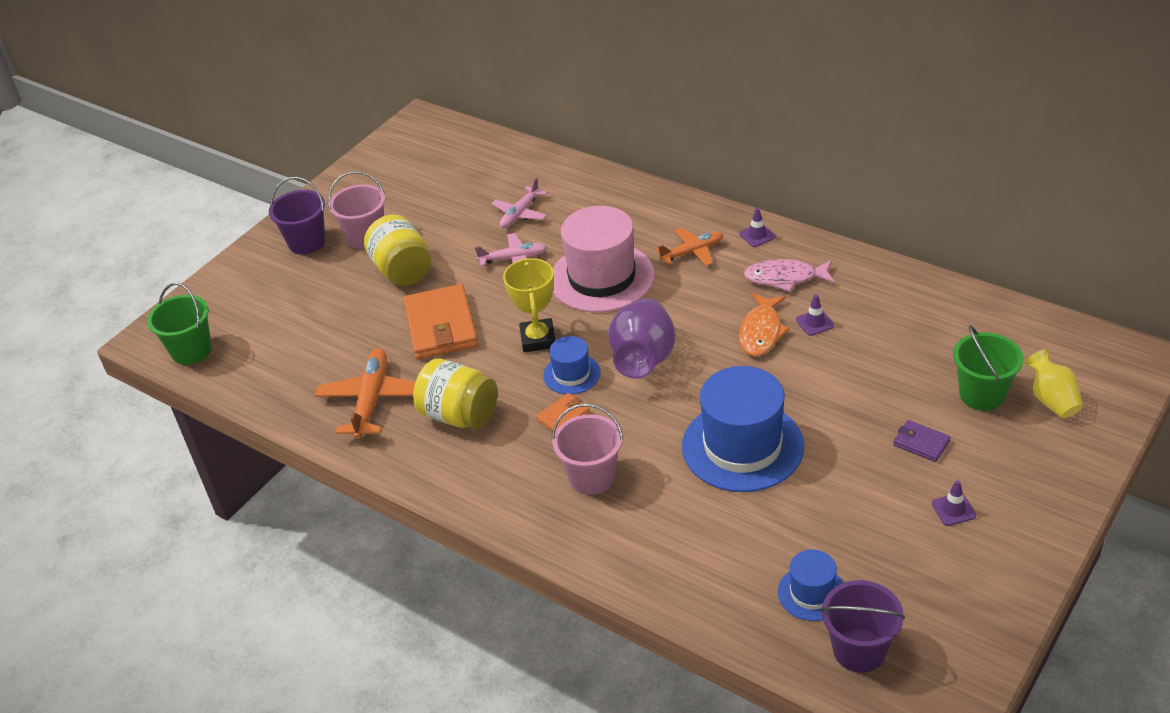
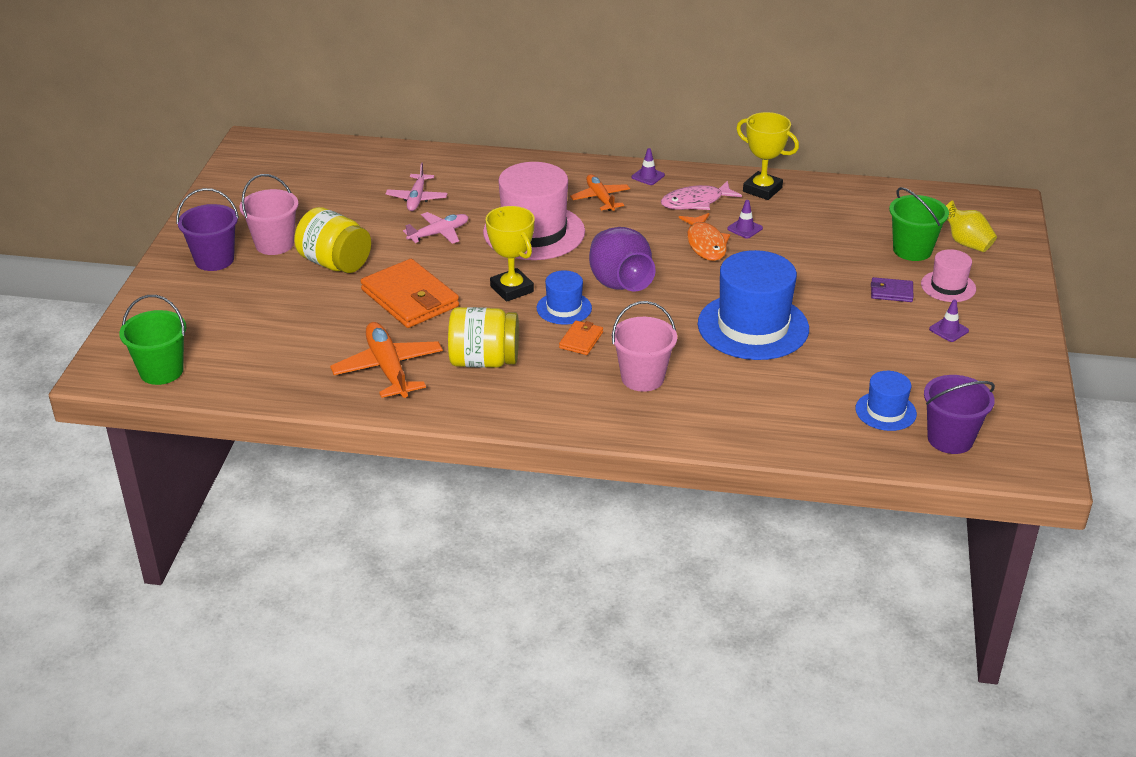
camera: 30 degrees left, 5 degrees down
(692, 252) = (600, 198): orange plane -> orange plane turned 60 degrees counterclockwise
(866, 278) = (762, 190): none -> yellow trophy
(991, 452) = (948, 286): none -> pink hat

